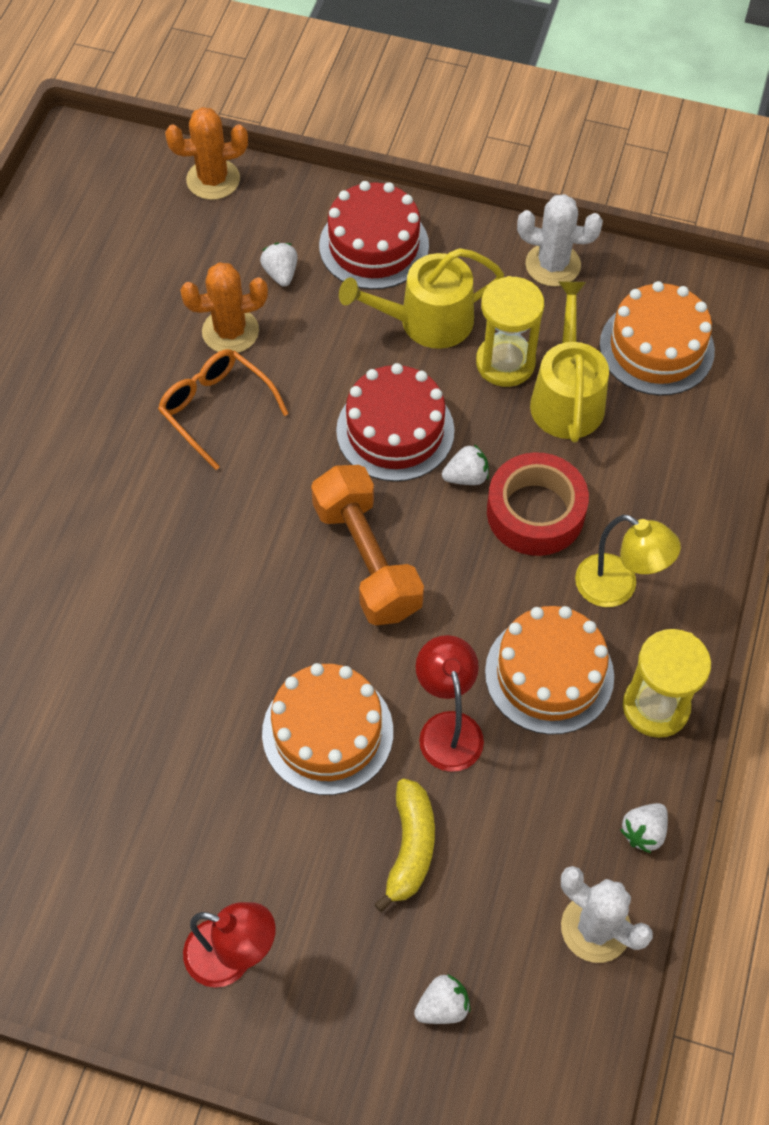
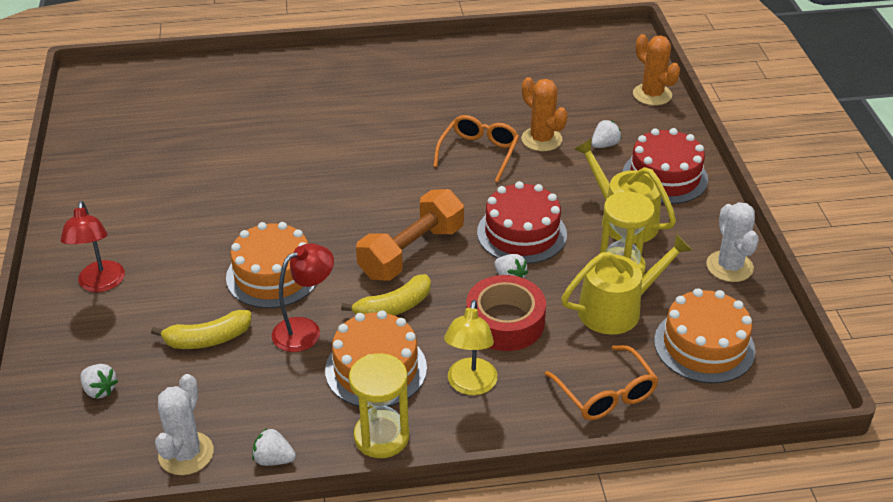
camera: 65 degrees right, 20 degrees down
(455, 617) = (393, 307): none -> yellow banana
(685, 467) = (606, 394): none -> orange glasses

